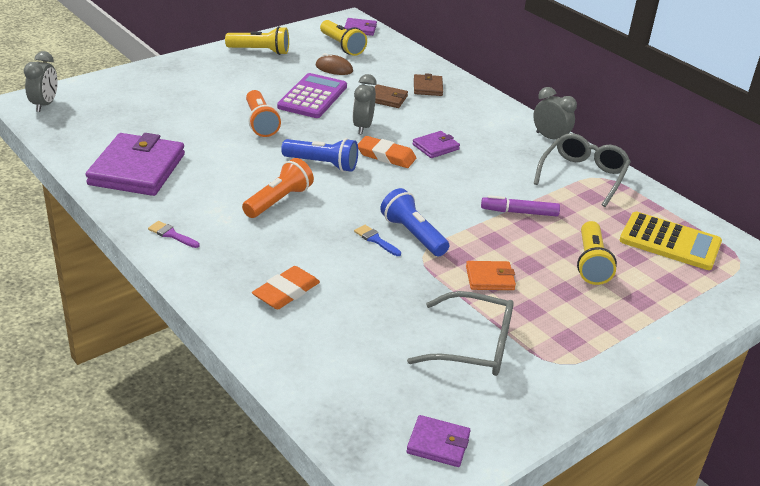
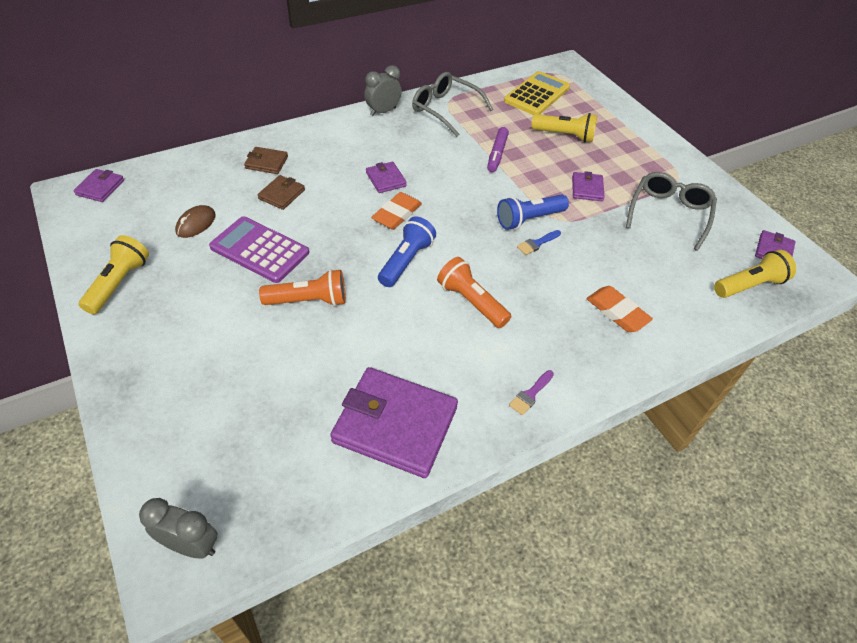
camera: 80 degrees left, 15 degrees up
(342, 46) = (140, 209): yellow flashlight -> yellow flashlight (749, 285)
(363, 127) = (337, 221): grey clock -> none
(490, 278) = (587, 189): orange wallet -> purple wallet

